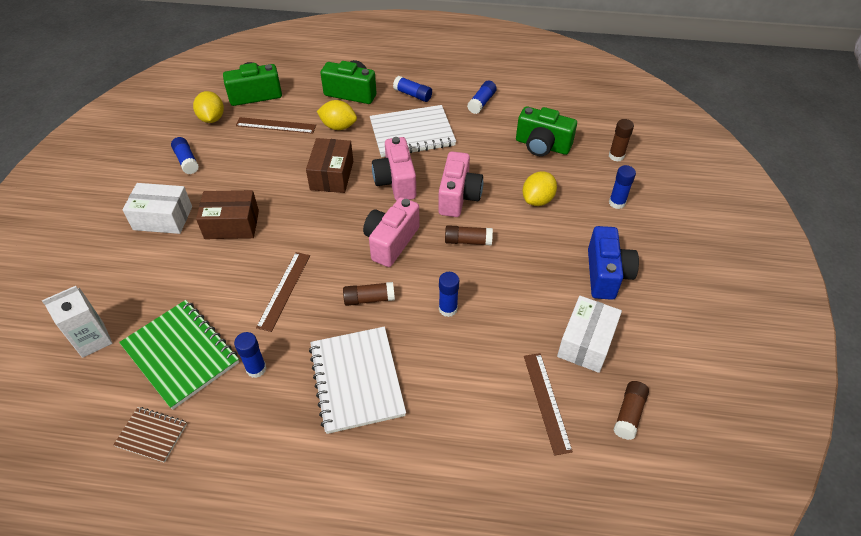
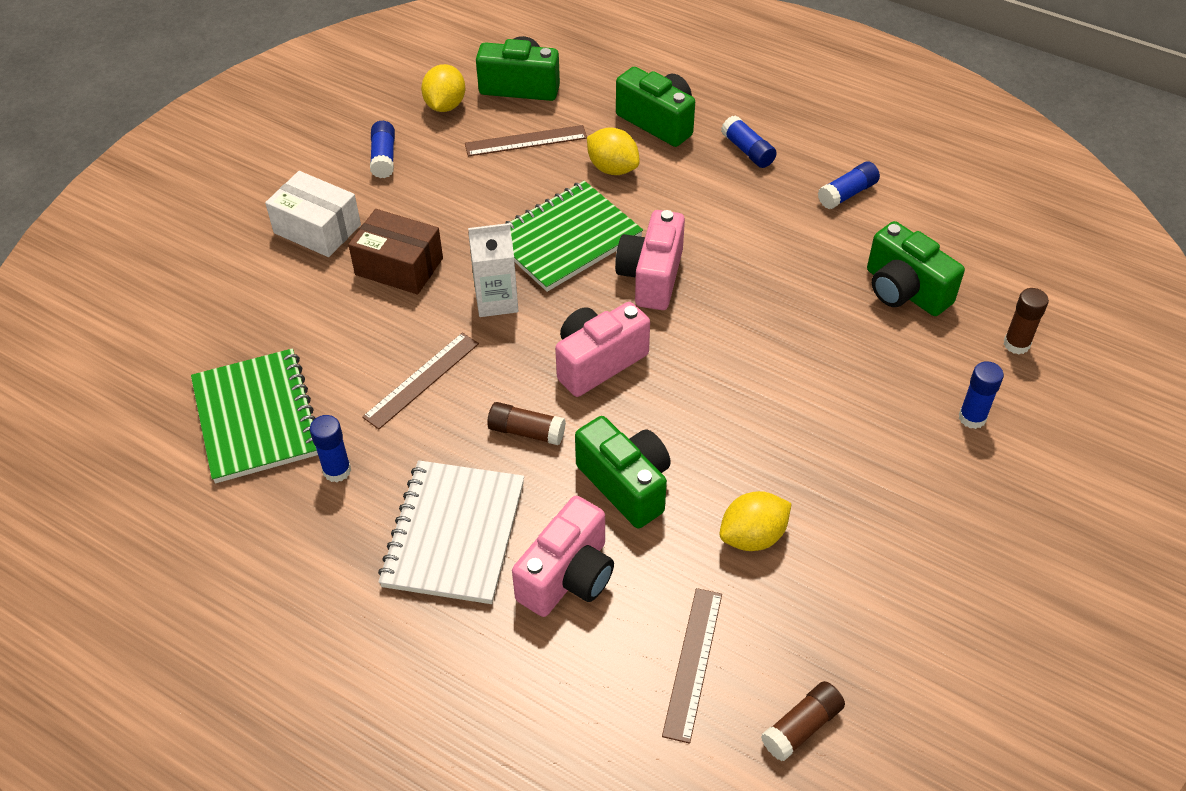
camera: 25 degrees right, 0 degrees up
(93, 340) = (165, 361): white carton -> white carton (496, 300)
(151, 435) = (178, 505): brown notebook -> none
(276, 125) = (526, 141): brown ruler -> brown ruler turned 45 degrees counterclockwise
(332, 175) = (566, 239): brown box -> green notebook
(412, 133) = (714, 211): white notebook -> none
(448, 309) = (626, 484): blue glue stick -> green camera
(458, 197) = (730, 328): pink camera -> pink camera (568, 576)
(468, 241) = (708, 398): brown glue stick -> none
(537, 200) = (848, 372): yellow lemon -> yellow lemon (752, 536)
(586, 343) = (798, 605): white box -> none
(606, 274) = (888, 519): blue camera -> none

